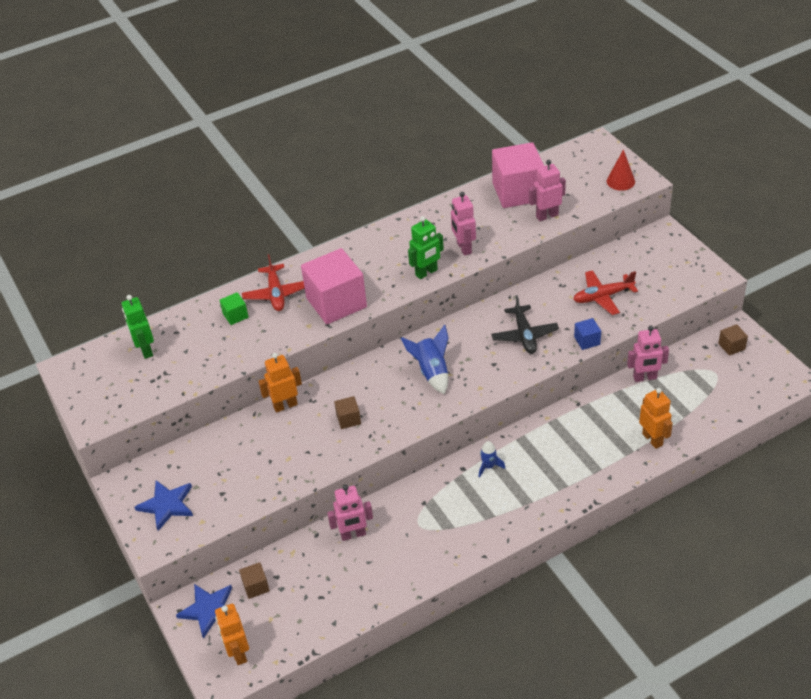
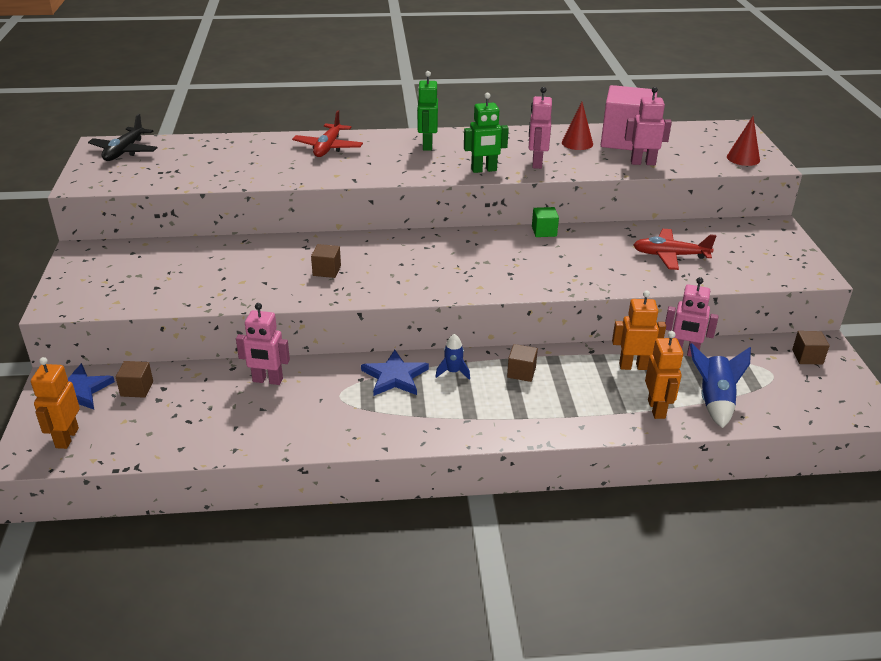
camera: 20 degrees right, 10 degrees down
(145, 350) = (177, 152): green robot -> green robot (427, 145)
(167, 505) = (100, 279): blue star -> blue star (395, 376)
(235, 315) = (277, 151): green cube -> green cube (544, 231)
(285, 405) = (277, 243): orange robot -> orange robot (633, 366)
(336, 303) = (377, 167): pink cube -> none
(432, 372) = (441, 260): blue rocket -> blue rocket (714, 401)
(481, 210) = (577, 143): none -> red cone
(524, 335) = (561, 261): black plane -> black plane (124, 151)
(539, 446) = (521, 372): none -> brown cube
(587, 341) = (626, 284): blue cube -> none

